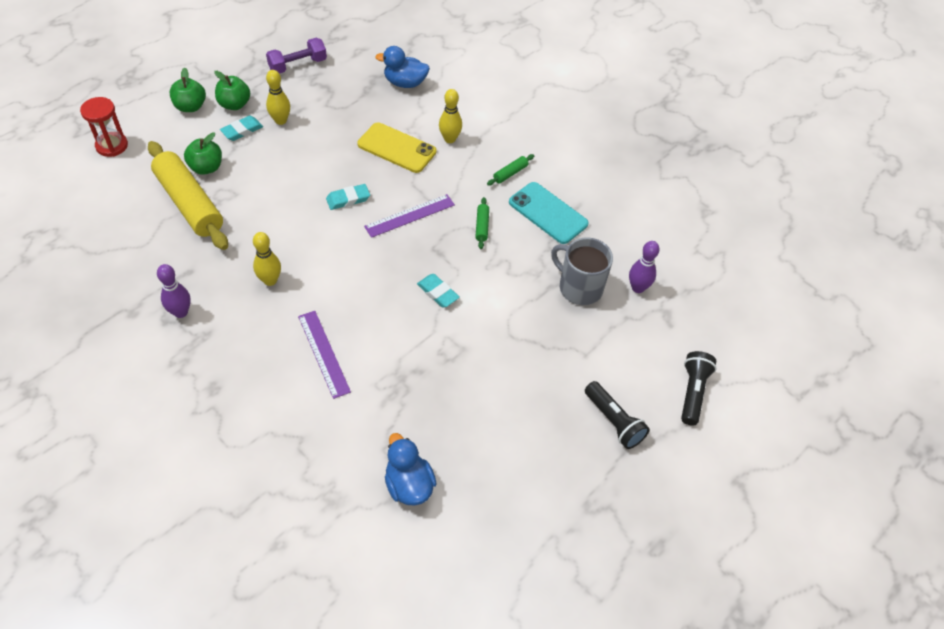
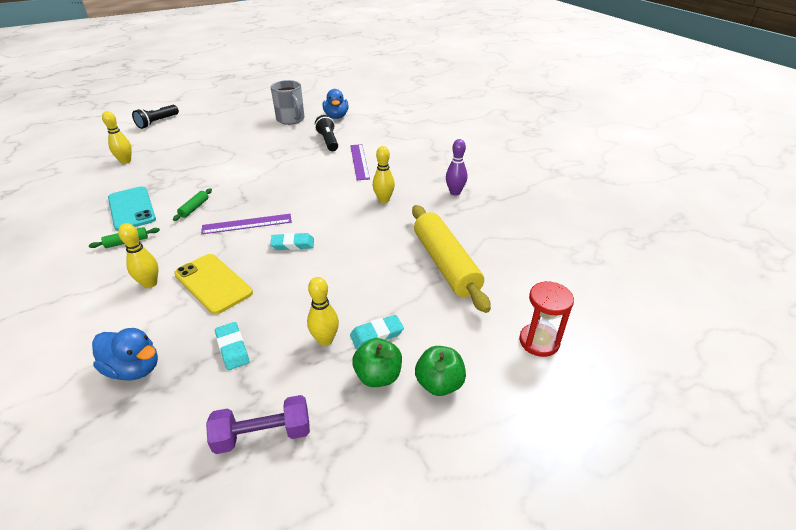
camera: 160 degrees left, 15 degrees down
(206, 168) = (425, 296): green apple -> none
(438, 292) = (263, 177): turquoise eraser -> turquoise eraser (232, 348)
(579, 287) = (164, 166): grey mug -> grey mug (291, 119)
(614, 421) = (212, 120): black flashlight -> black flashlight (328, 141)
(638, 288) = (126, 161): purple bowling pin -> yellow bowling pin

